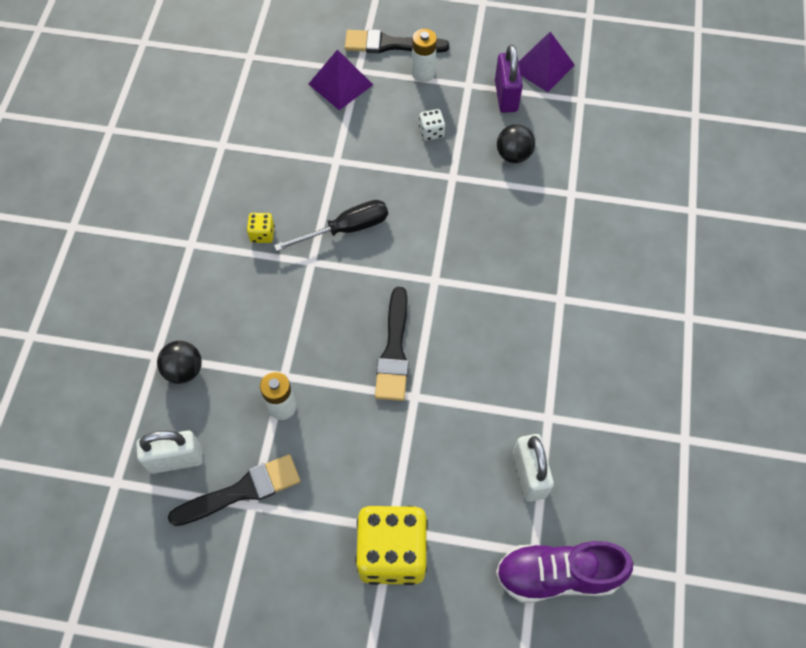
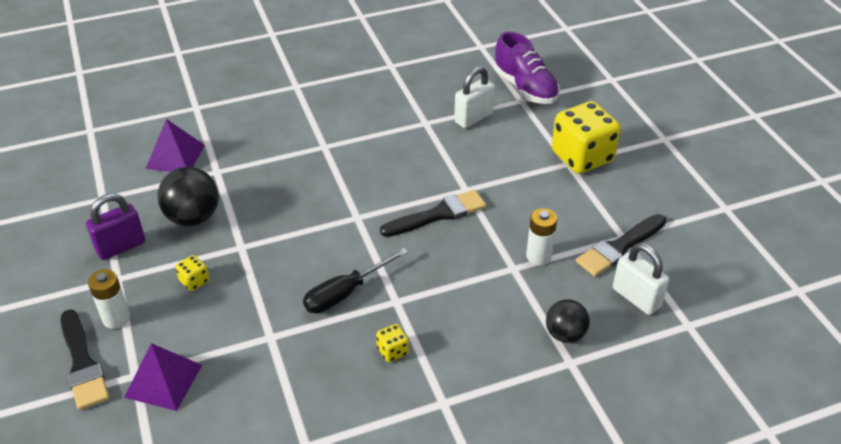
camera: 120 degrees left, 20 degrees down
(242, 491) = (619, 247): black brush -> black brush turned 75 degrees counterclockwise
(346, 229) = (345, 293): black screwdriver -> black screwdriver turned 75 degrees counterclockwise
(431, 132) = (194, 281): white dice -> yellow dice
(513, 155) = (193, 217): black ball -> black ball, size x1.54
(543, 67) = (69, 235): purple pyramid -> purple pyramid (175, 156)

